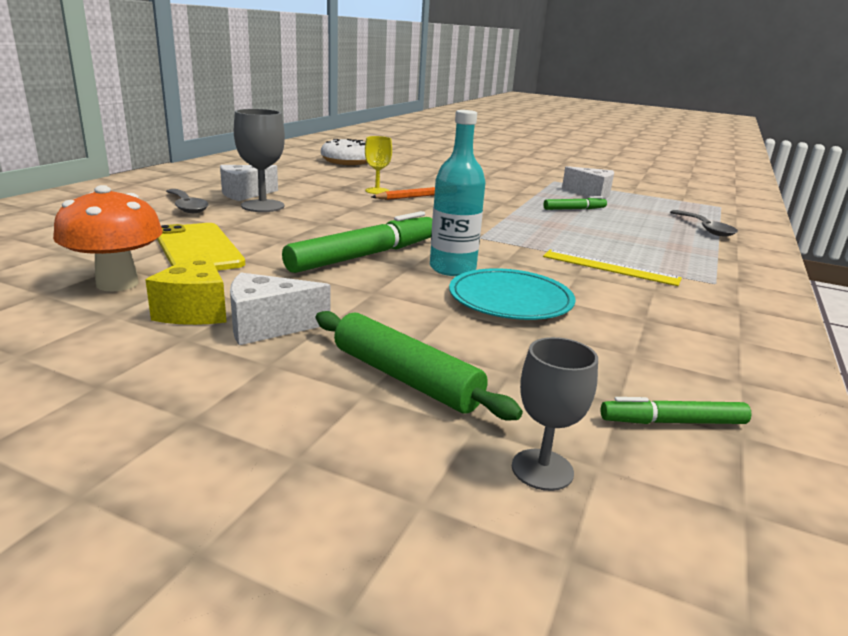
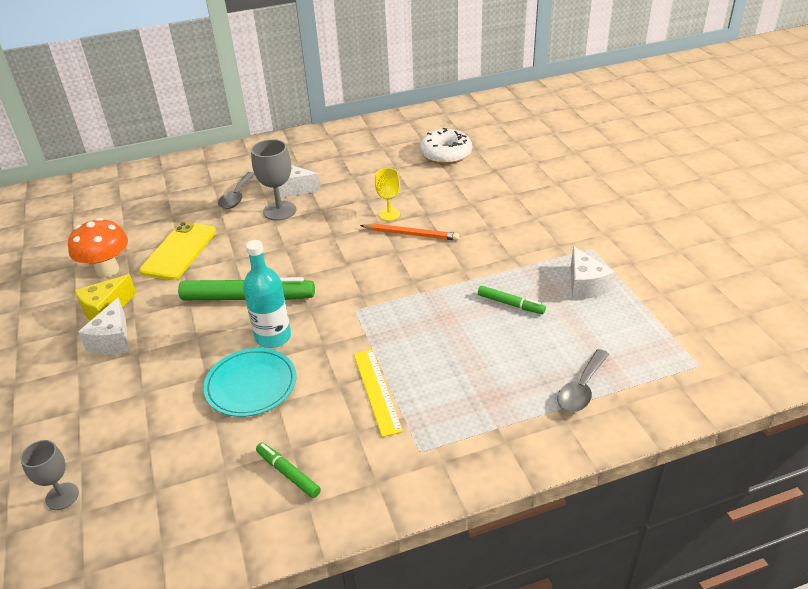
camera: 50 degrees right, 15 degrees up
(268, 327) = (113, 340): white cheese -> white cheese turned 120 degrees counterclockwise
(405, 378) = (105, 411): green rolling pin -> none
(673, 422) = (150, 518): green marker -> green marker (288, 473)

